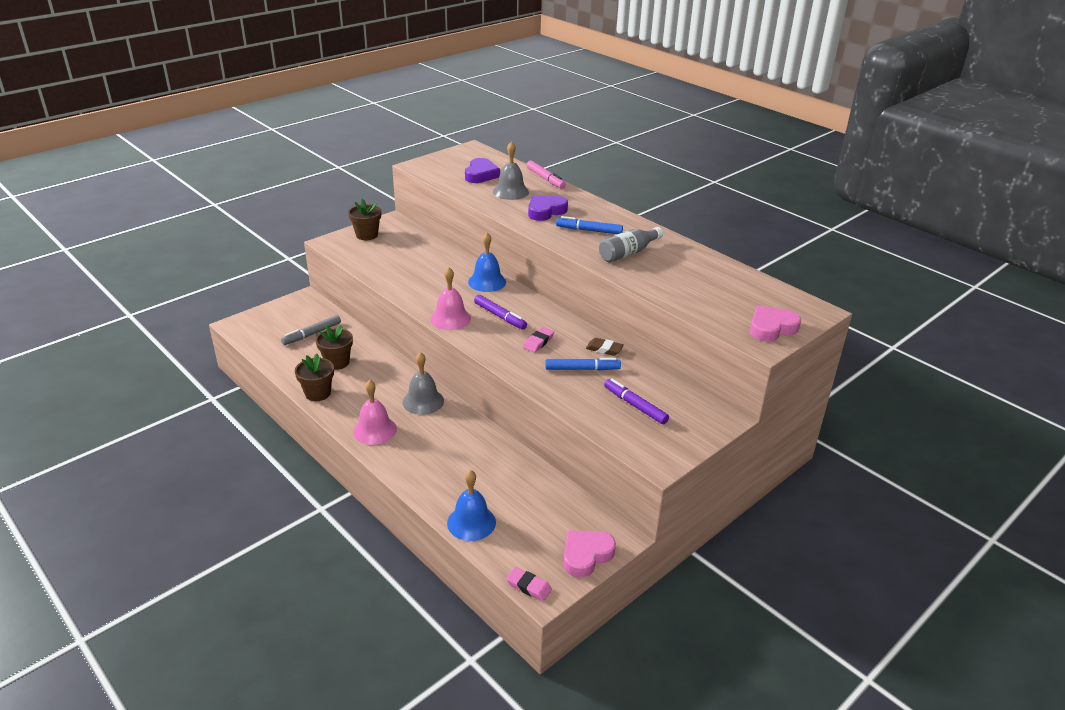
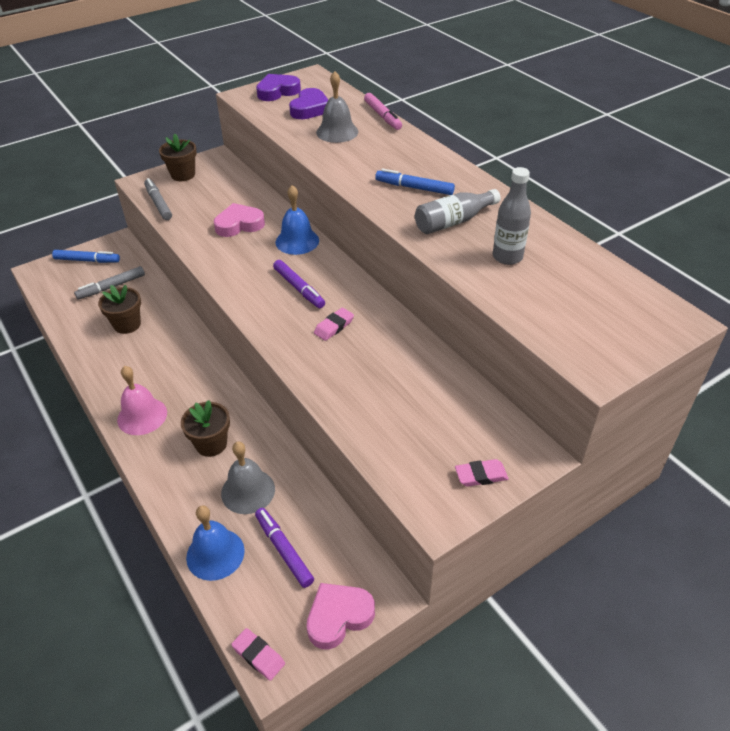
camera: 10 degrees right, 10 degrees up
(318, 393) = (95, 363): brown flower pot -> brown flower pot (211, 444)
(353, 258) = (158, 203): none -> grey marker
(423, 401) = (205, 382): grey bell -> grey bell (248, 491)
(450, 318) = (241, 288): pink bell -> none
(545, 211) = (370, 159): purple heart -> purple heart (277, 91)
(582, 369) = (376, 368): blue marker -> blue marker (87, 260)
(604, 349) = (409, 341): brown eraser -> none
(635, 406) = (427, 427): purple marker -> purple marker (283, 550)
(677, 275) = (507, 257): none -> grey bottle
(685, 434) = (481, 475): none -> pink eraser
(771, 328) = (613, 344): pink heart -> pink heart (239, 224)

